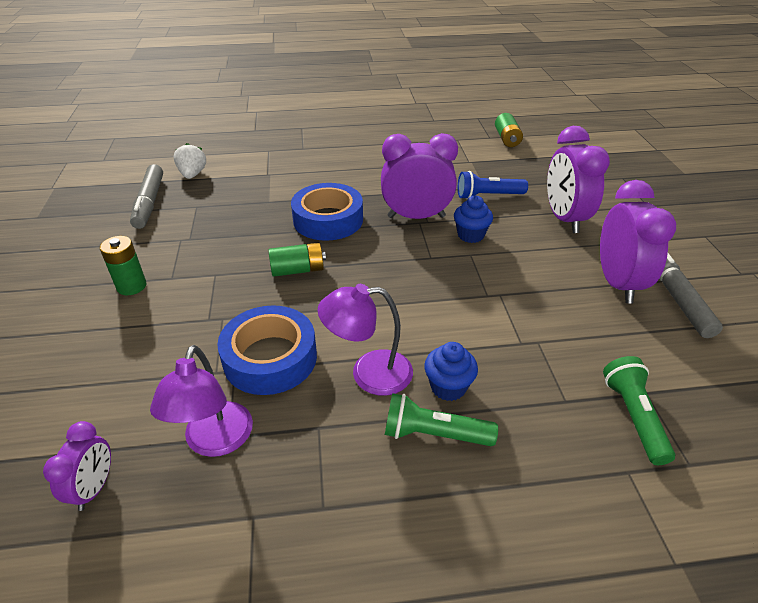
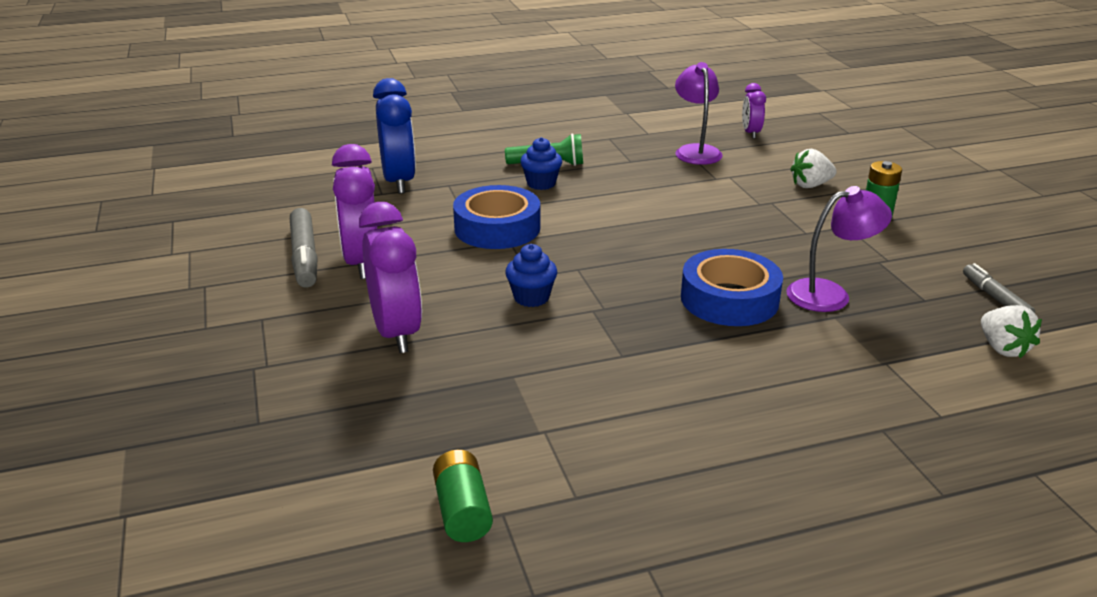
camera: 170 degrees right, 10 degrees down
(141, 342) = (810, 185): none -> white strawberry
(149, 202) = (995, 298): grey marker -> grey marker, size x0.63
(270, 358) = (693, 186): blue tape -> blue tape (497, 228)
(298, 270) = (722, 243): green battery -> none
(369, 373) = (607, 185): purple lamp -> purple lamp (830, 294)
(416, 217) = (610, 315): purple clock -> none
(488, 196) = (507, 359): blue flashlight -> none
(633, 417) = (399, 181): green flashlight -> blue clock

